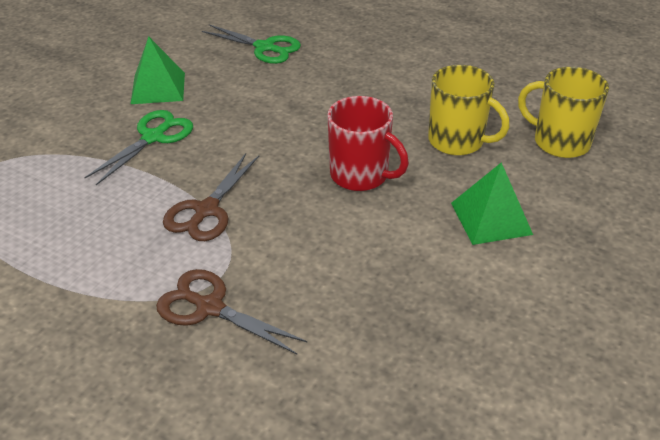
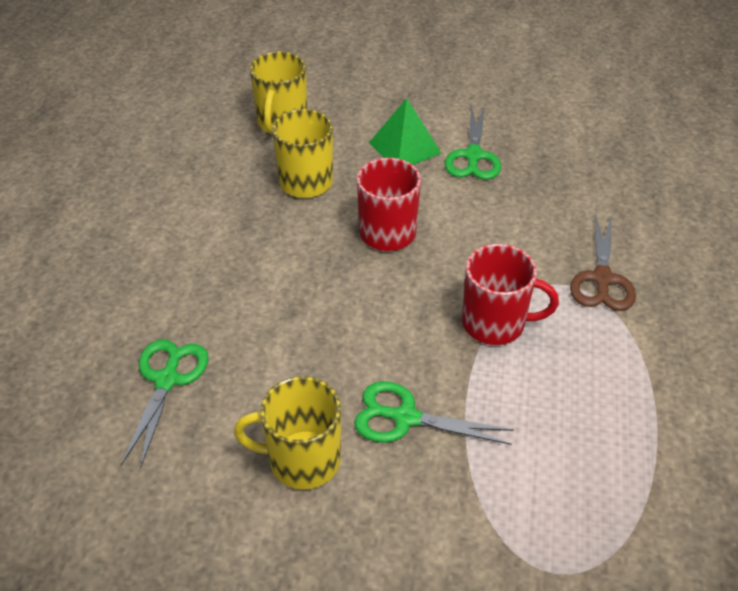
camera: 110 degrees left, 5 degrees up
(158, 88) = (302, 460): green pyramid -> yellow mug
(206, 210) = (495, 323): brown scissors -> red mug
(458, 270) = (473, 156): none -> green scissors

